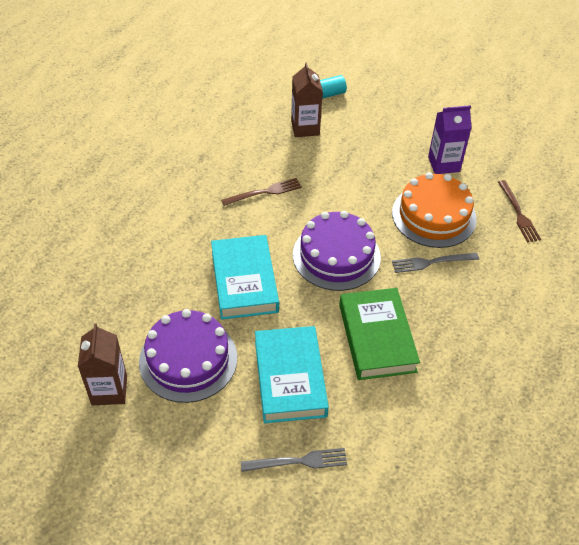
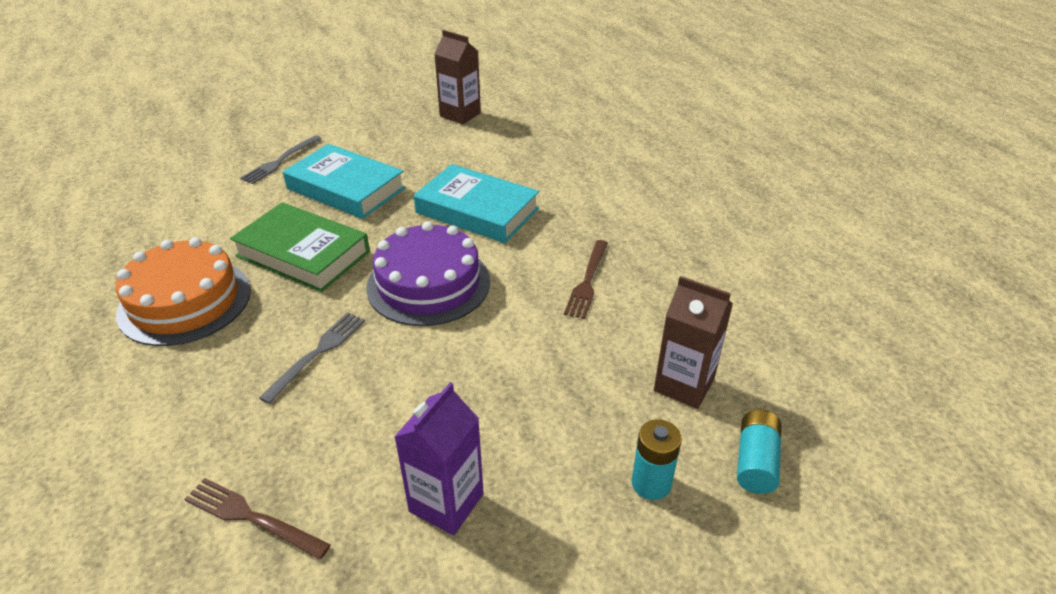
camera: 130 degrees right, 10 degrees down
(188, 359) = (437, 152): purple cake -> none
(368, 116) = (651, 483): none -> turquoise battery
(434, 215) = (374, 409): orange cake -> orange cake (185, 301)

